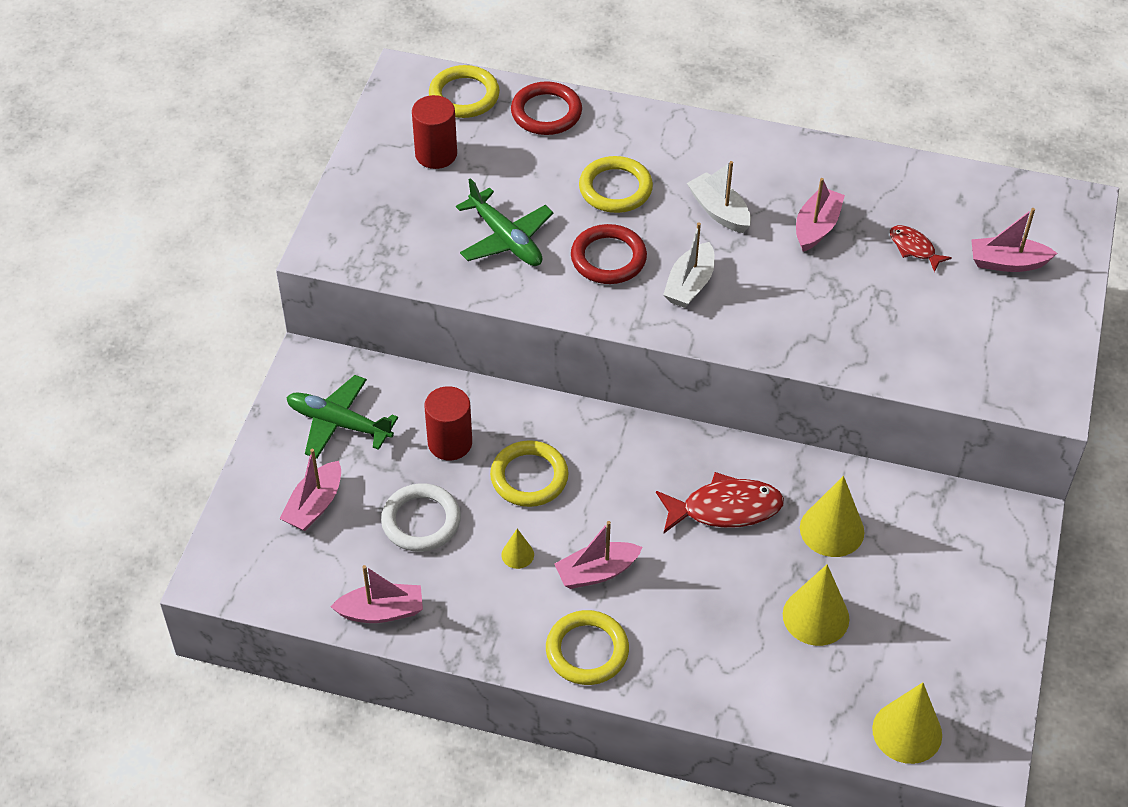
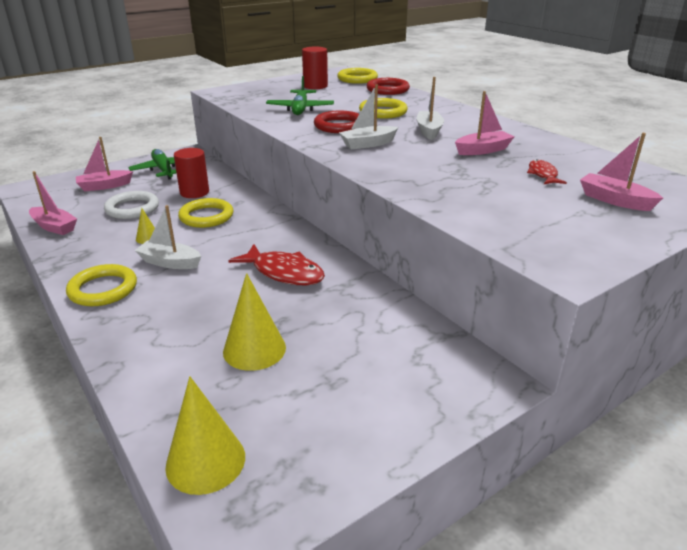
camera: 40 degrees right, 20 degrees down
(596, 572) = (170, 262): pink boat -> white boat
(832, 529) = (335, 313): yellow cone -> none

